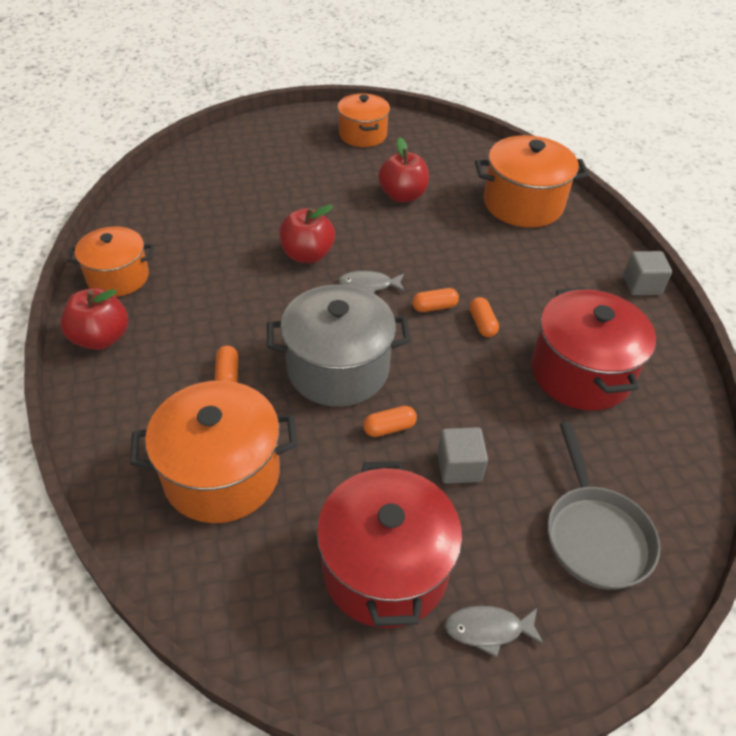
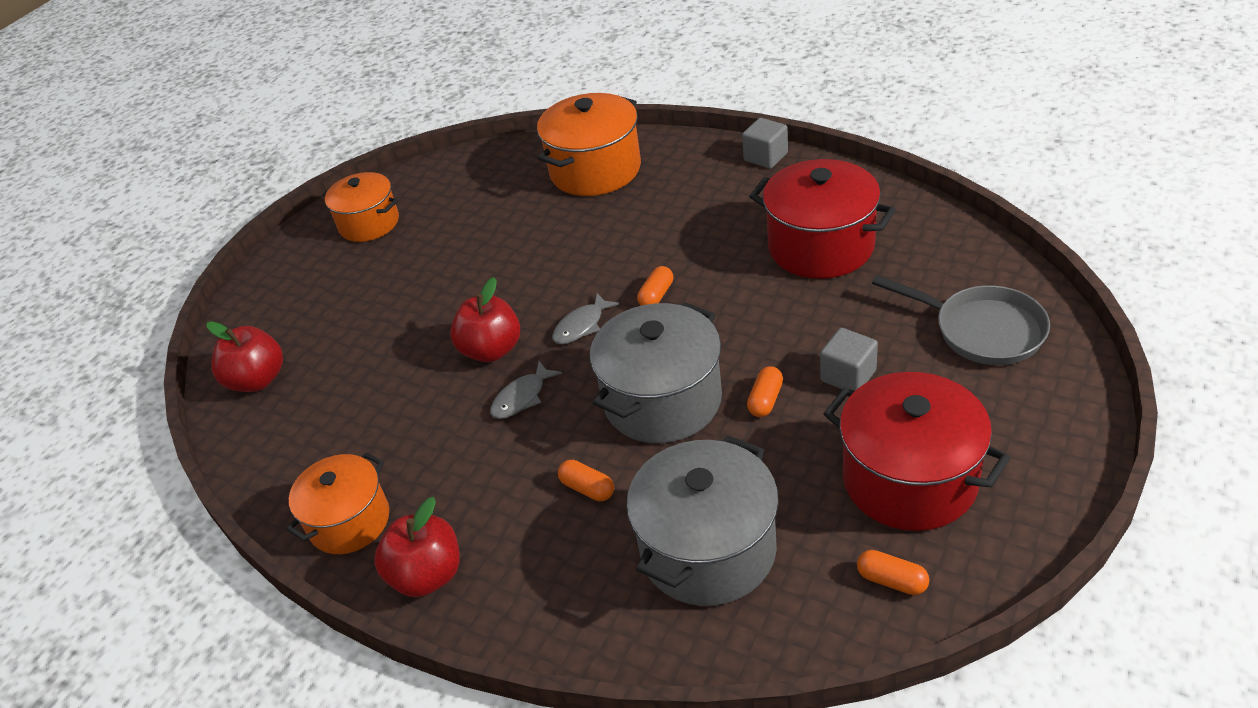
camera: 40 degrees left, 5 degrees down
(222, 474) = (708, 550): orange pot -> grey pot
(402, 195) = (490, 241): red apple -> red apple (257, 380)
(482, 324) = (708, 275): orange capsule -> orange capsule (892, 580)
(488, 629) = (1017, 443): grey fish -> grey fish (522, 397)

